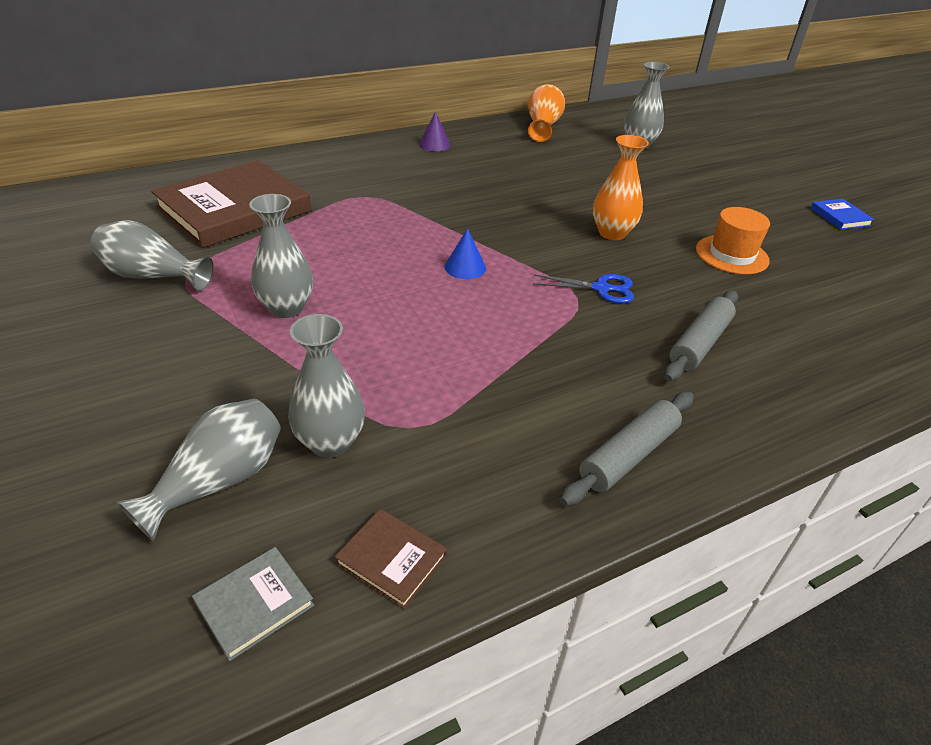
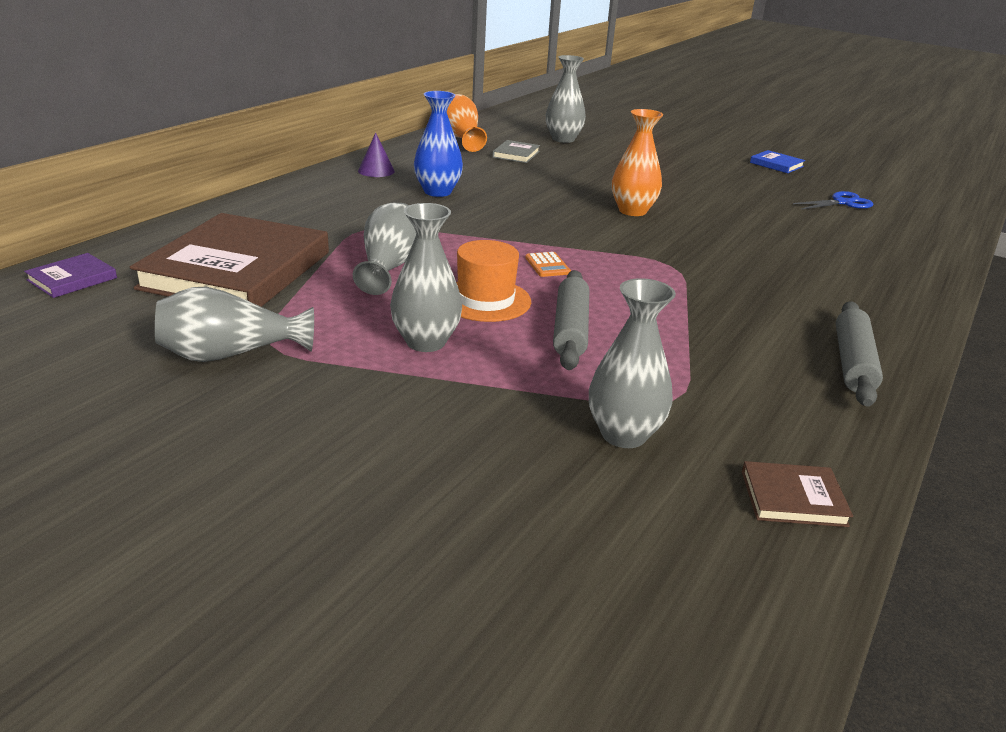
camera: 30 degrees left, 10 degrees down
(131, 190) = (72, 279): none -> purple book
(219, 482) = (570, 502): grey vase -> grey vase (390, 267)
(254, 604) = (736, 577): grey book -> grey book (516, 154)
(460, 175) = (437, 192): none -> blue vase
(465, 267) = (547, 265): blue cone -> orange calculator
(601, 288) = (679, 254): blue scissors -> blue scissors (842, 203)
(699, 343) = (798, 273): grey rolling pin -> grey rolling pin (570, 329)
(731, 255) = (740, 207): orange hat -> orange hat (485, 300)

